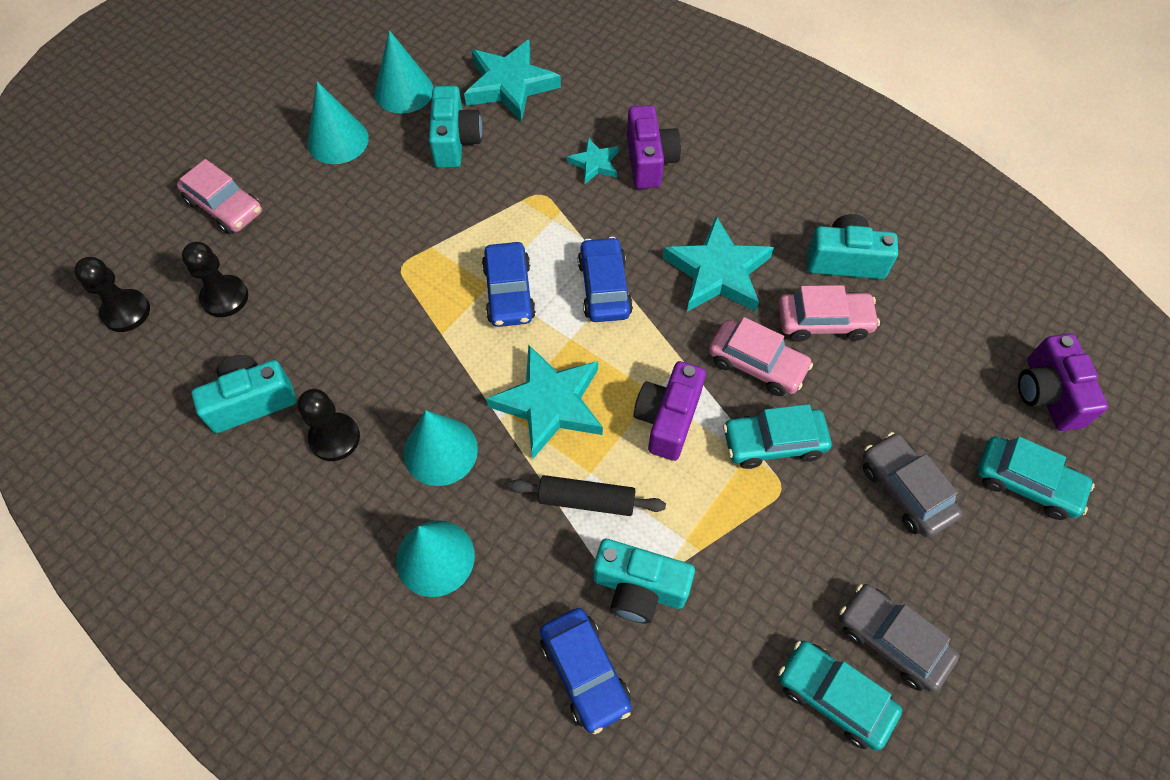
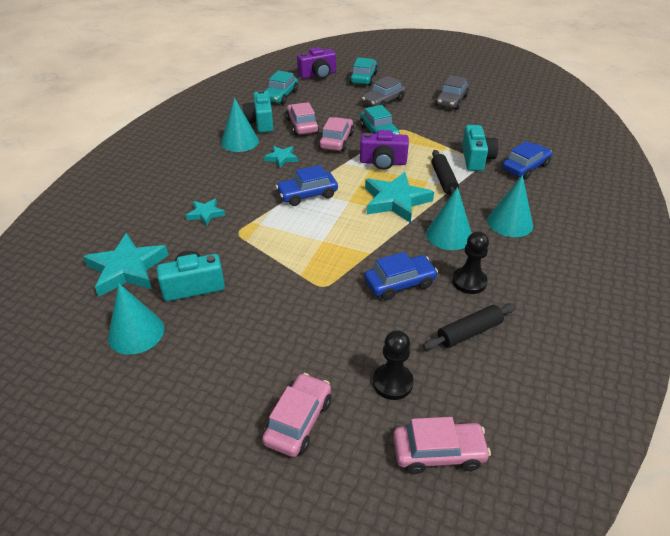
camera: 105 degrees left, 20 degrees down
(126, 312) = (438, 452): black pawn -> pink car
(251, 401) = (469, 332): turquoise camera -> black rolling pin
(337, 140) = (202, 361): turquoise cone -> turquoise cone (239, 141)
(509, 292) = (325, 230): blue car -> blue car (399, 283)
(649, 161) = (199, 192): purple camera -> none
(718, 272) = (281, 158): turquoise star -> turquoise star, size x0.52
(834, 697) = (483, 111): turquoise car -> turquoise car (280, 96)

